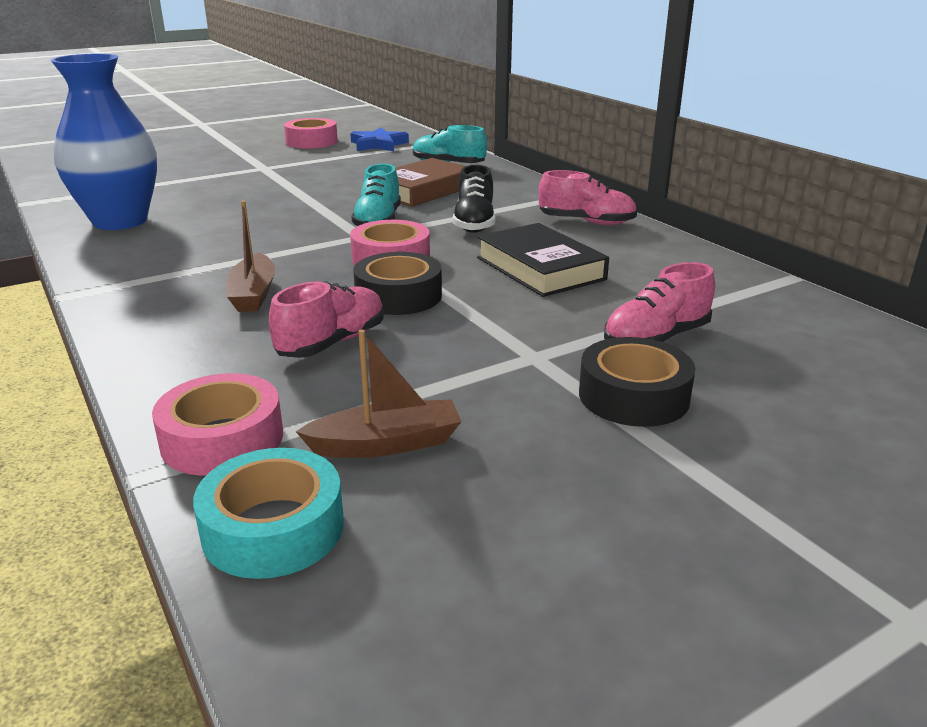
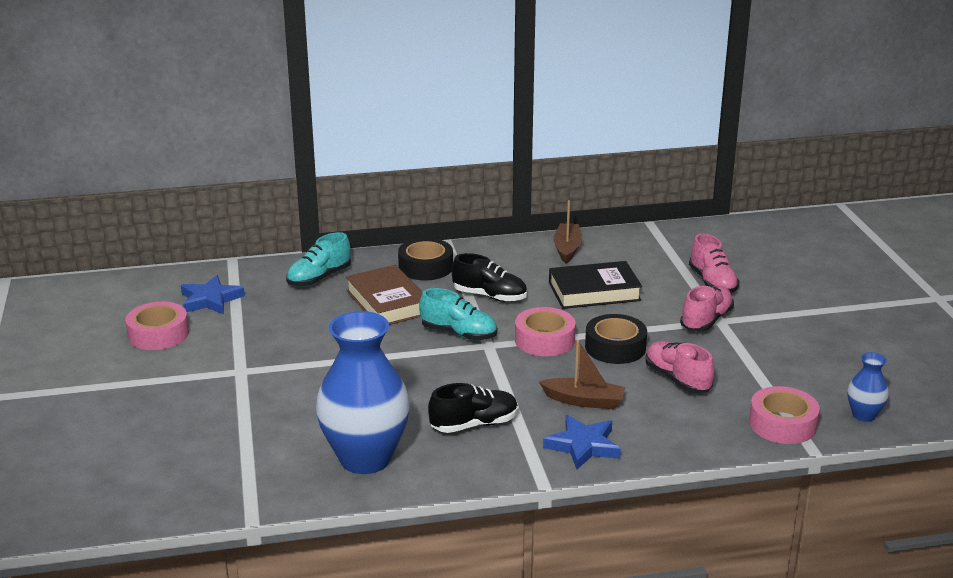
camera: 70 degrees left, 0 degrees up
(146, 305) = (583, 446): none -> blue star
(188, 251) = (474, 424): none -> black shoe
(273, 528) = (863, 415): turquoise tape -> blue vase
(386, 444) = (799, 378): brown boat -> brown boat (567, 249)
(586, 222) = (515, 256): pink shoe -> pink shoe (706, 320)
(633, 396) = (772, 305): black tape -> black tape (425, 267)

